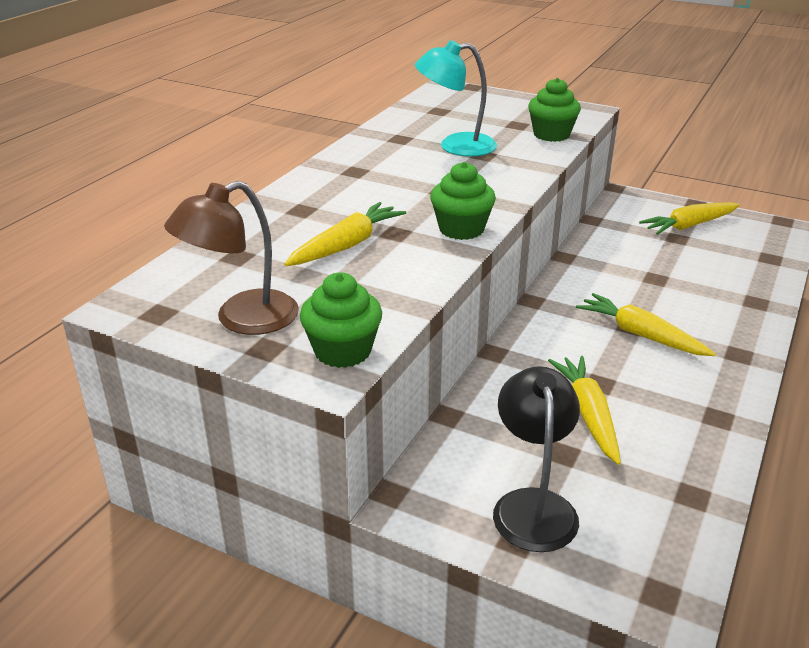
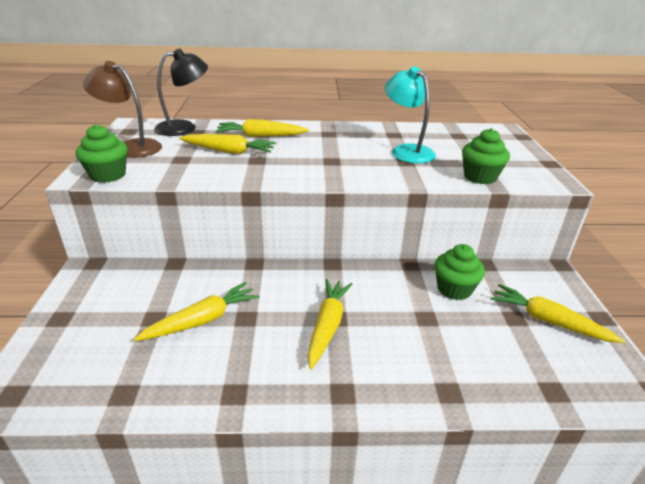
camera: 60 degrees right, 0 degrees up
(314, 213) = (261, 136): none -> yellow carrot
(461, 229) = (280, 176): green cupcake -> green cupcake (454, 289)
(533, 505) = (94, 317): black lamp -> black lamp (184, 127)

